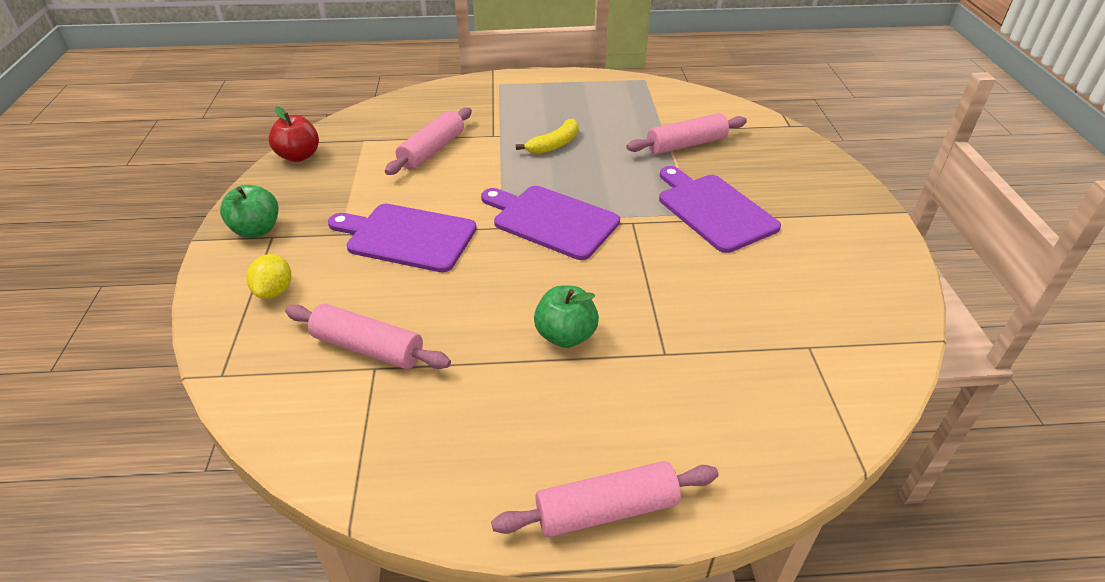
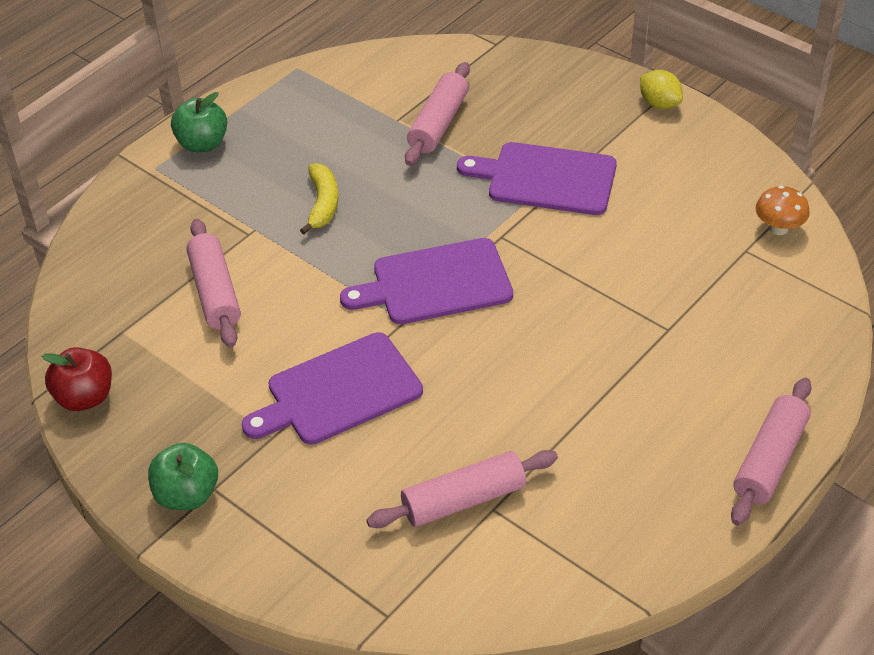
camera: 45 degrees left, 5 degrees up
(274, 291) = (307, 526): yellow lemon -> yellow lemon (659, 104)
(565, 335) = (587, 370): green apple -> green apple (202, 144)
(862, 351) = (778, 228): none -> orange mushroom

